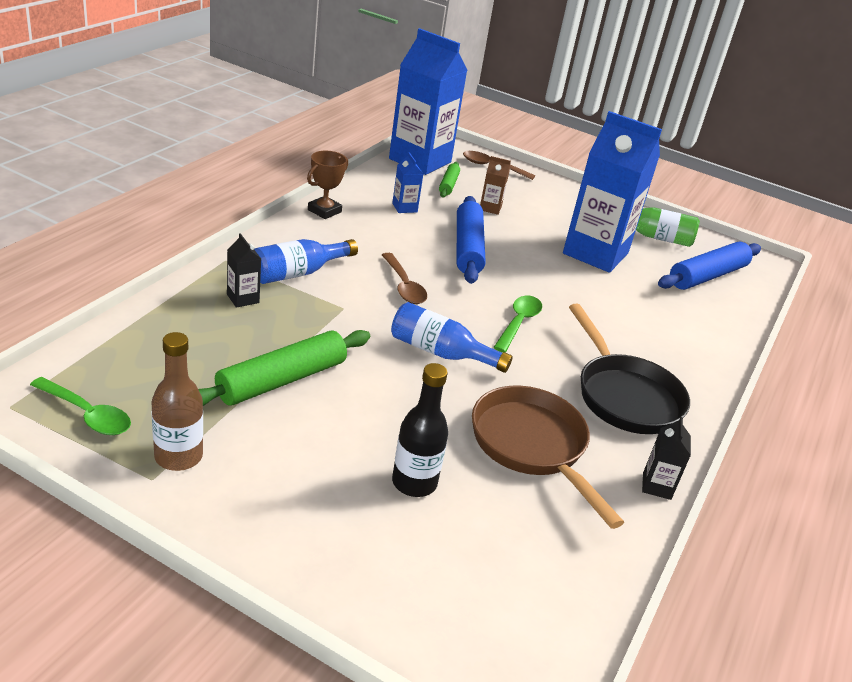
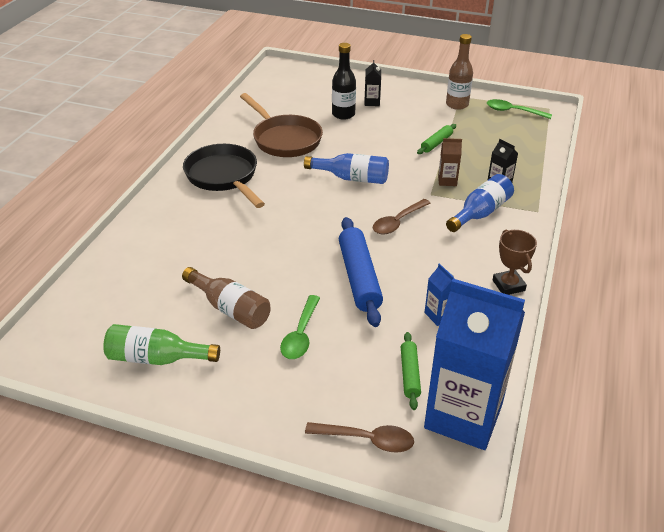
camera: 175 degrees right, 5 degrees up
(282, 380) = (436, 143): green rolling pin -> green rolling pin, size x0.54
(324, 211) = (508, 285): brown trophy -> brown trophy turned 45 degrees counterclockwise
(404, 286) = (397, 222): brown spoon -> brown spoon turned 105 degrees counterclockwise
(490, 208) = (351, 346): brown carton -> brown carton (447, 181)
(518, 323) = (301, 212): green spoon -> green spoon (300, 335)
(595, 253) = (230, 308): blue carton -> brown bottle
(656, 486) = (213, 134): black carton -> black carton (372, 102)
(707, 276) = (111, 311): blue rolling pin -> none

